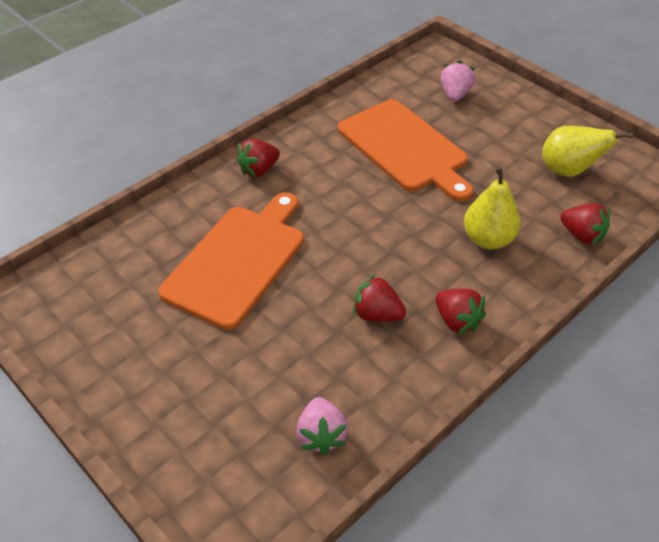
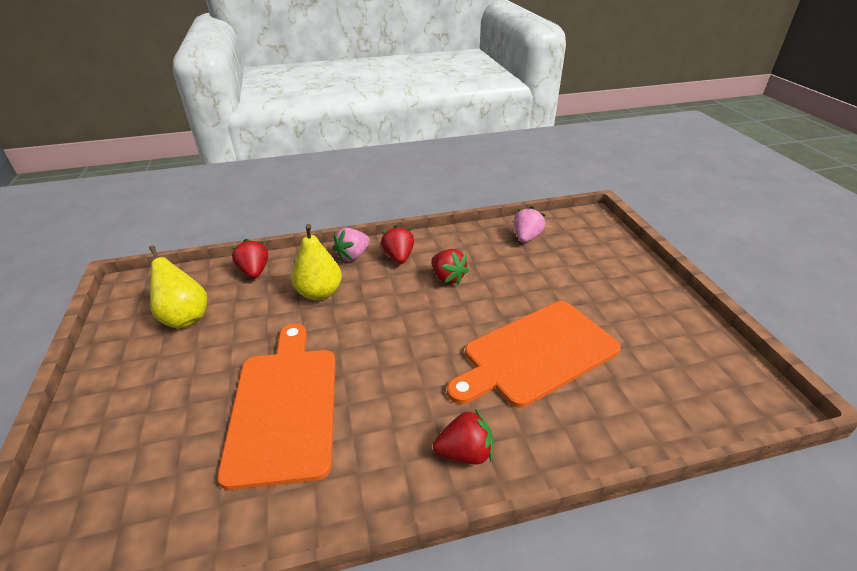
camera: 150 degrees left, 10 degrees down
(455, 94) = (138, 461): pink strawberry -> pink strawberry (353, 256)

